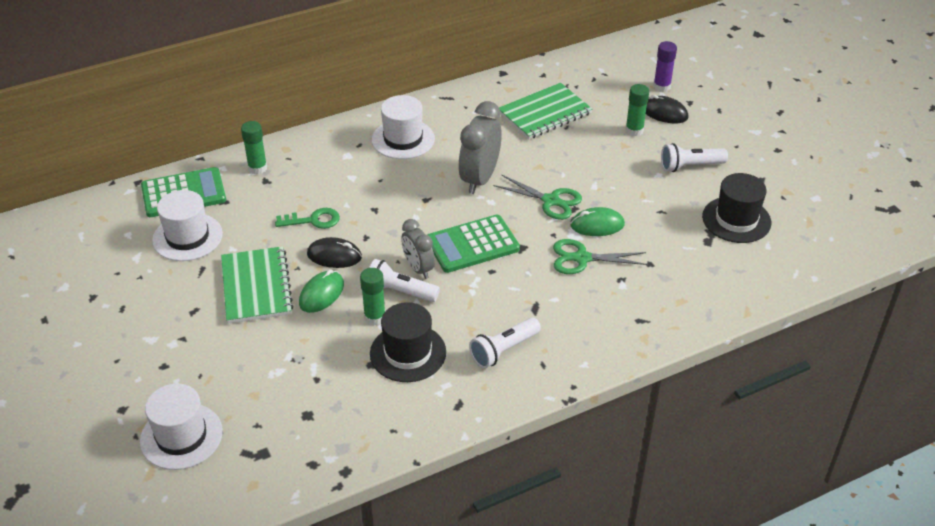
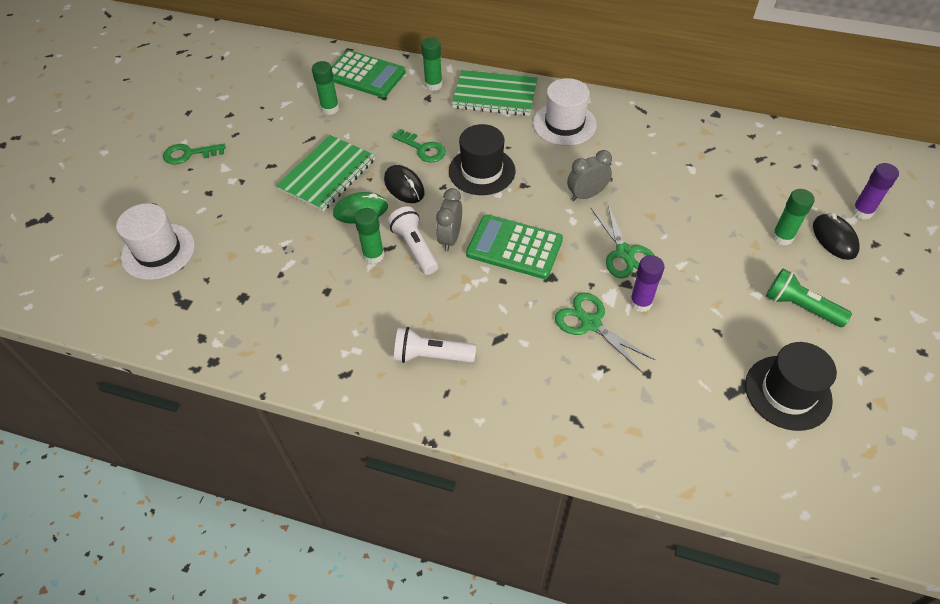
camera: 45 degrees right, 10 degrees up
(98, 350) = (189, 154): none -> green key
(187, 237) = (330, 108): white hat -> green glue stick
(408, 353) = (361, 302): black hat -> black hat (482, 171)
(479, 179) = (586, 195): grey clock -> grey clock, size x0.62
(545, 113) = (712, 171): green notebook -> green notebook (495, 95)
(597, 225) = (640, 303): green mouse -> purple glue stick
(690, 166) = (800, 307): white flashlight -> green flashlight

